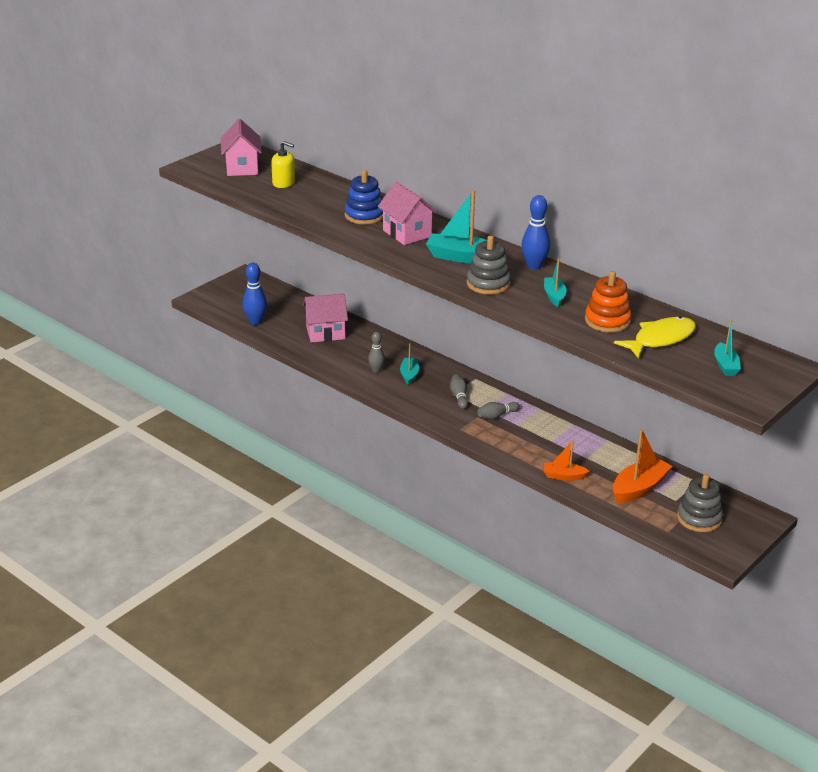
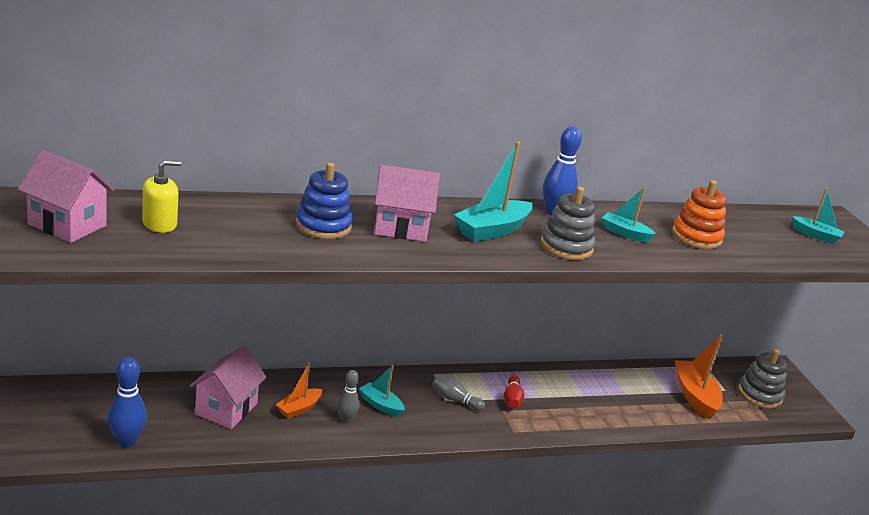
camera: 60 degrees left, 5 degrees down
(496, 416) = (512, 399): grey bowling pin -> red bowling pin
(563, 476) = (646, 422): orange boat -> orange boat (299, 408)
(660, 339) = (749, 235): yellow fish -> none

